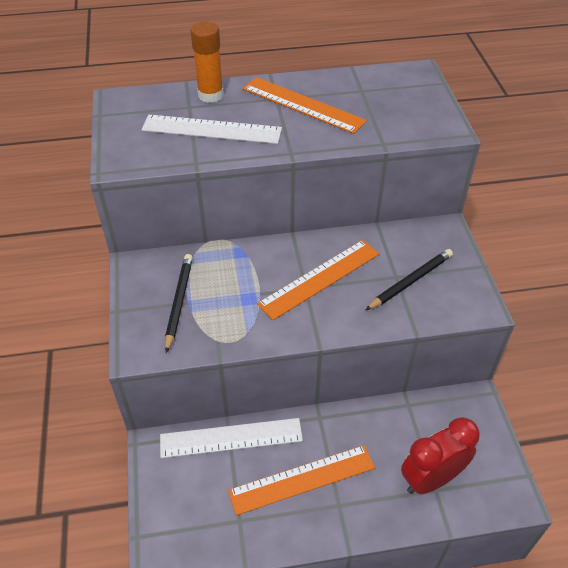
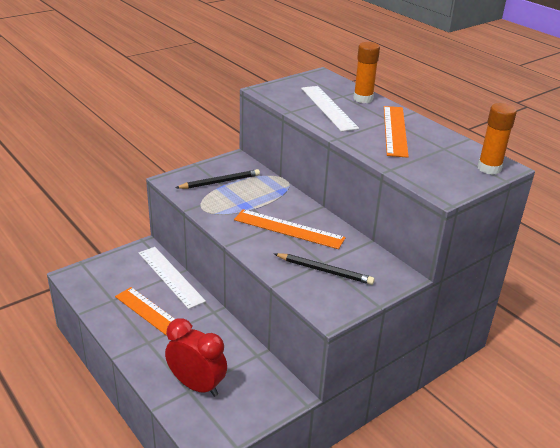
camera: 60 degrees right, 15 degrees down
(417, 82) = (489, 168): none -> orange glue stick

